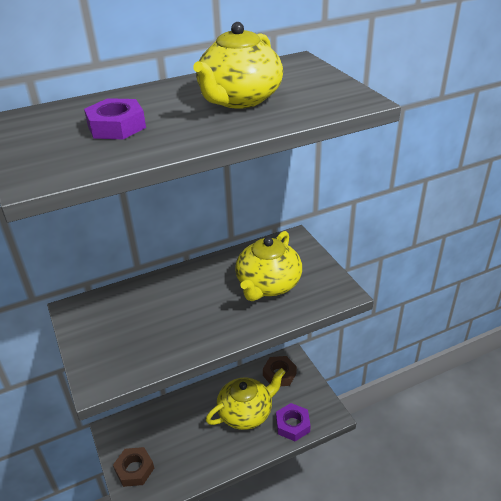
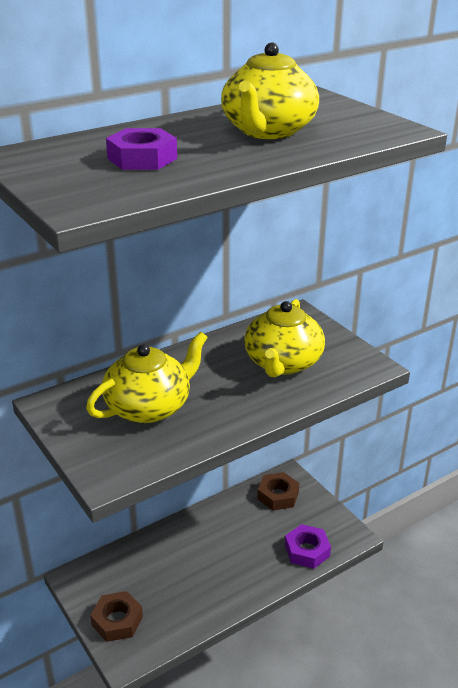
camera: 10 degrees left, 5 degrees down
(246, 413) = (246, 542): yellow teapot -> yellow teapot (149, 407)

